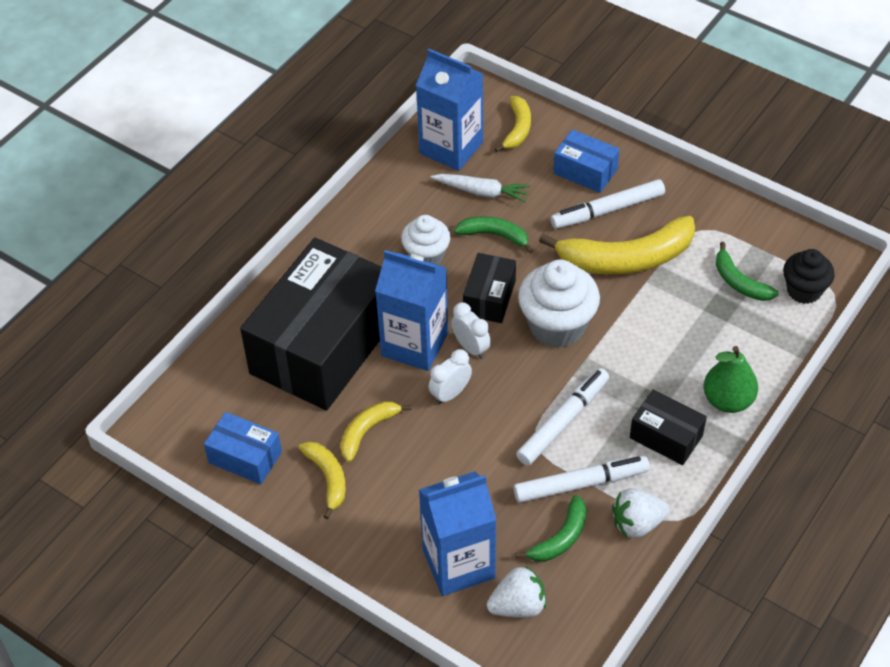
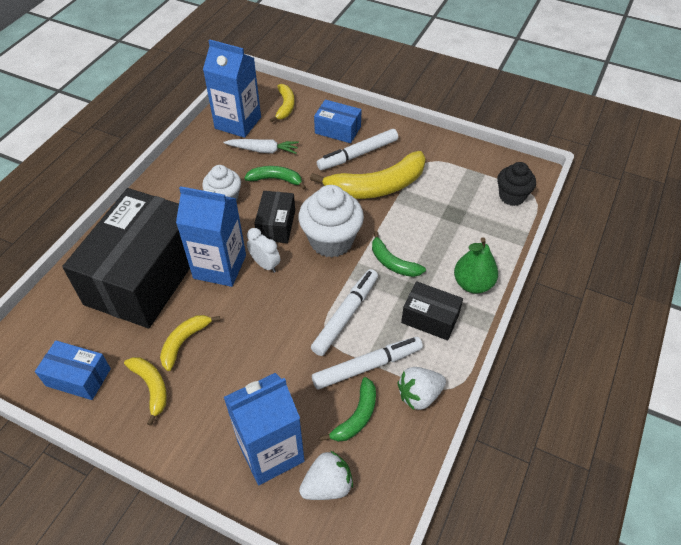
camera: 10 degrees left, 0 degrees up
(450, 394) = (251, 303): white clock -> none
(739, 282) = (463, 195): green banana -> green banana (393, 263)

